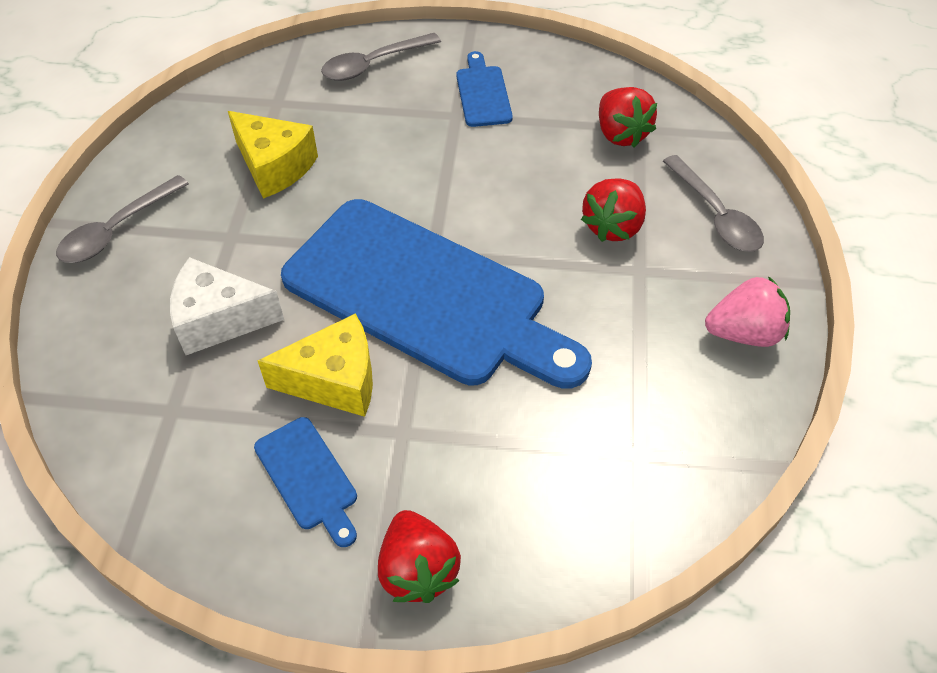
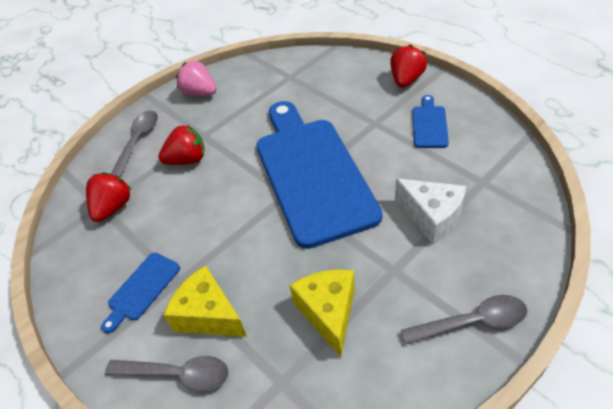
camera: 135 degrees left, 5 degrees down
(334, 380) = (389, 156): yellow cheese -> yellow cheese (208, 315)

